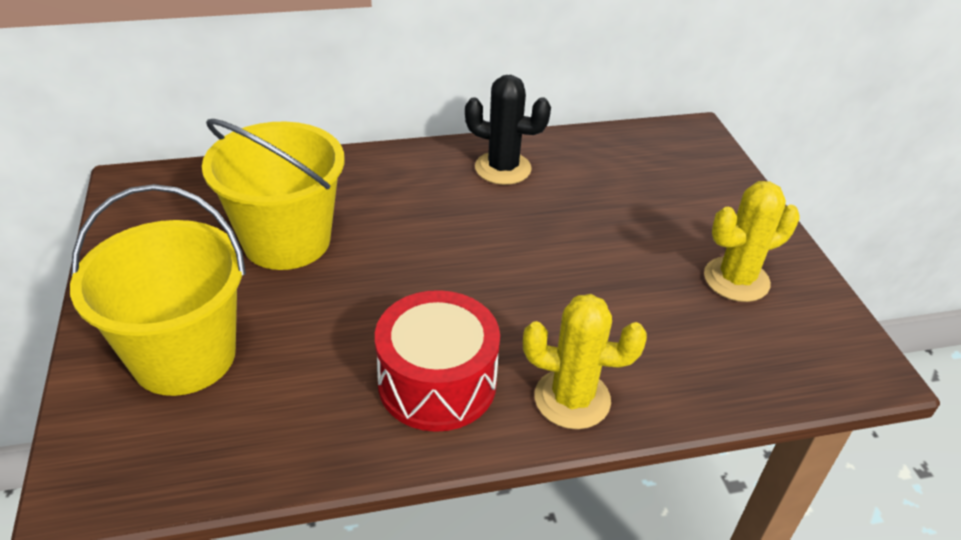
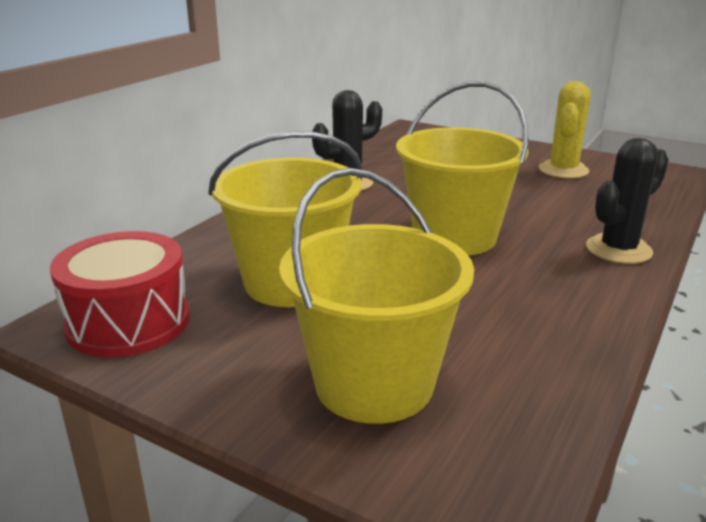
camera: 45 degrees left, 15 degrees down
(437, 383) = (550, 286): red drum -> red drum (128, 322)
(468, 282) = (454, 237): none -> yellow bucket
(572, 399) = (618, 250): yellow cactus -> black cactus

